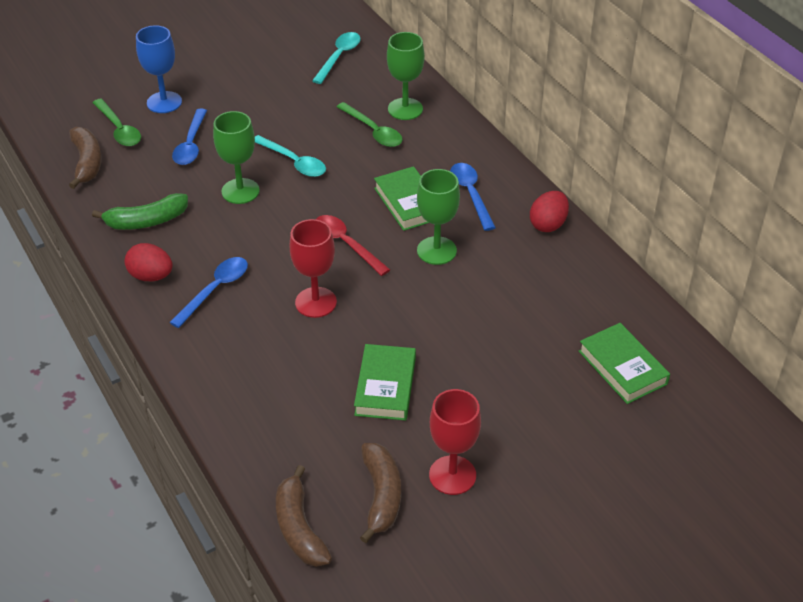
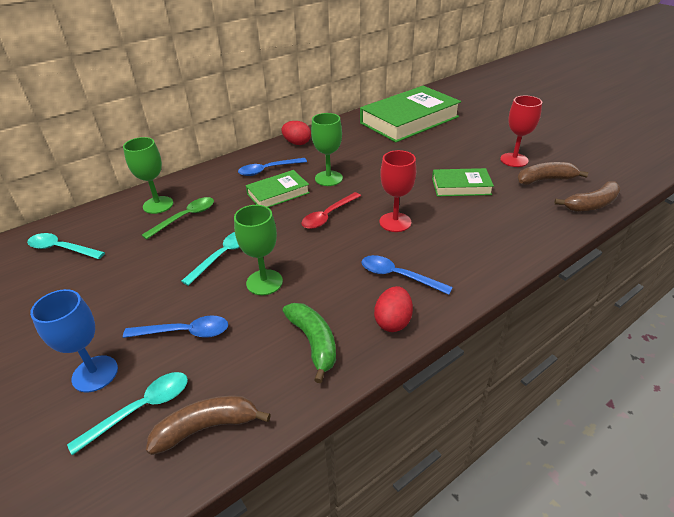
camera: 95 degrees left, 5 degrees down
(119, 129) = (141, 409): green spoon -> turquoise spoon
(622, 367) = (409, 120): green book -> green book, size x1.98

